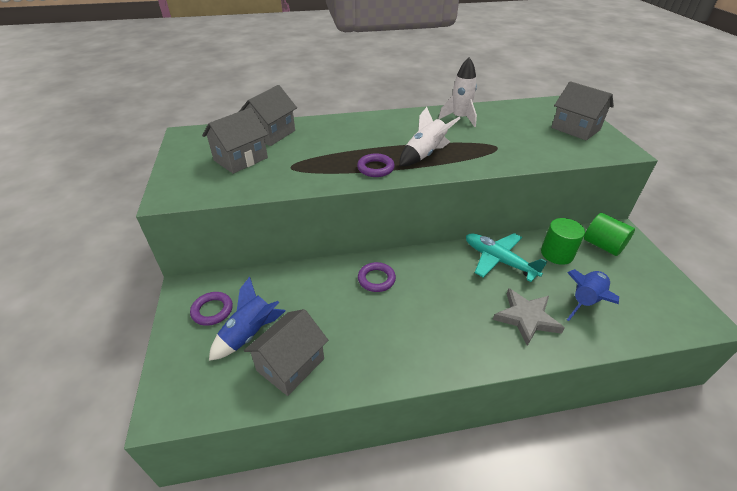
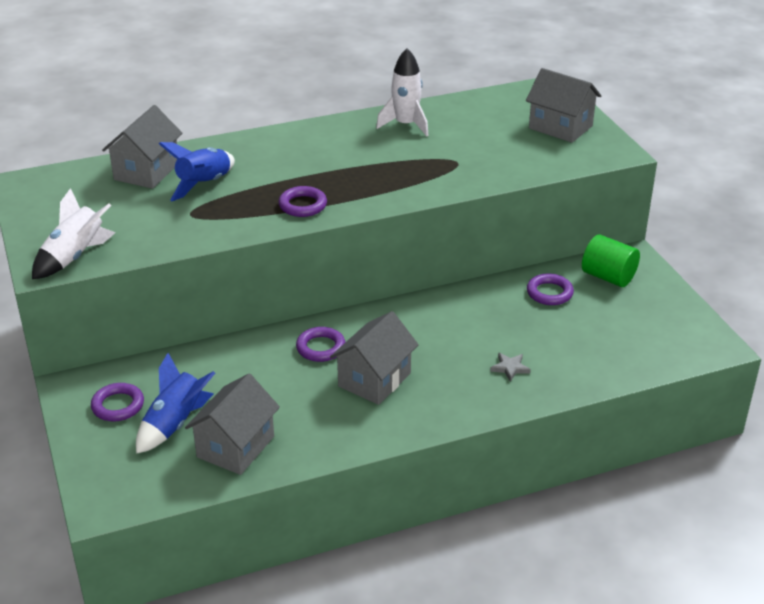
camera: 10 degrees left, 5 degrees down
(240, 159) = (119, 210): grey house -> grey house (374, 380)
(424, 155) = (364, 181): white rocket -> white rocket (75, 257)
(499, 260) = (475, 309): turquoise plane -> none
(526, 318) = (510, 368): grey star -> grey star, size x0.49
(557, 254) = (549, 293): green cylinder -> purple ring
(585, 301) = (581, 342): blue rocket -> blue rocket (204, 184)

